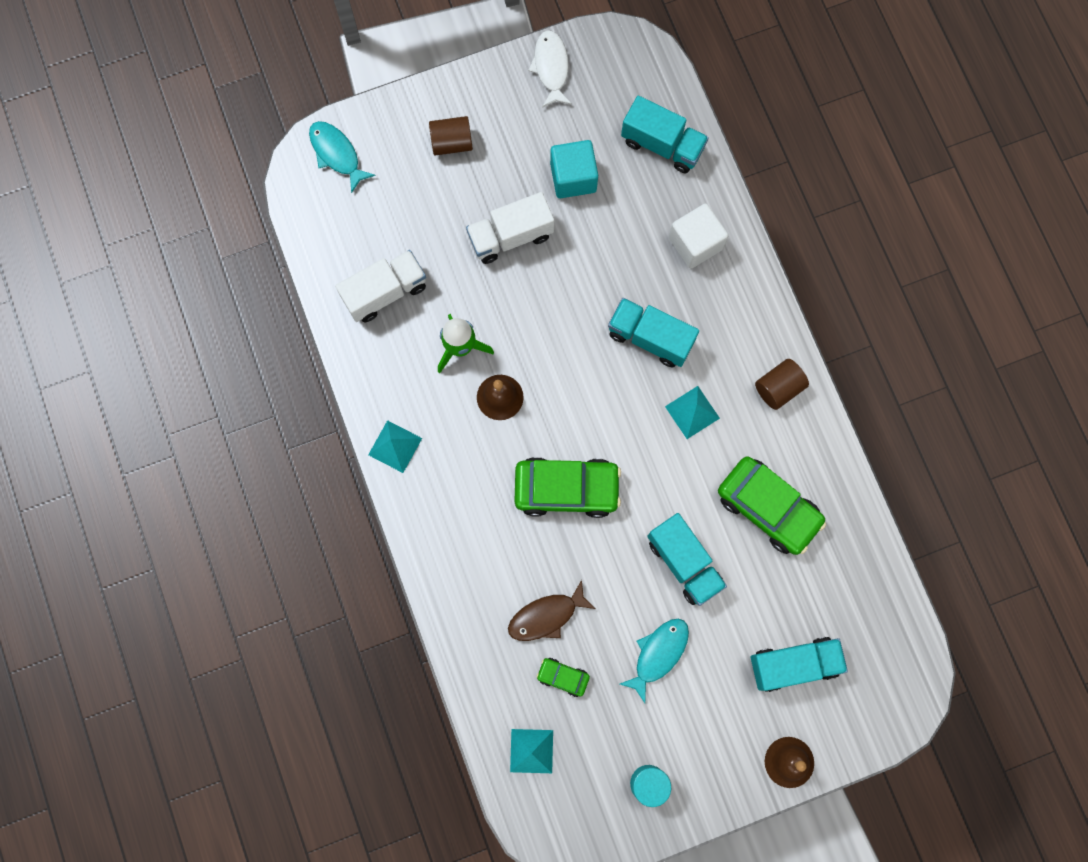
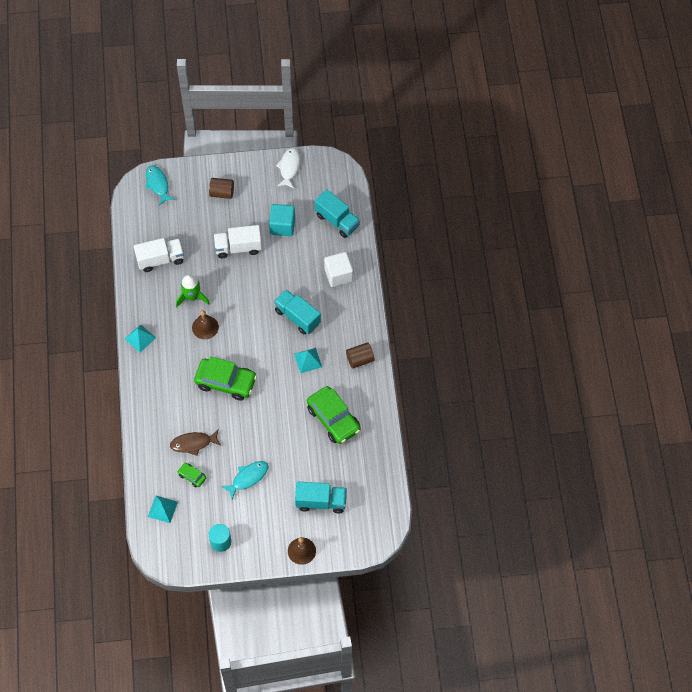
camera: 15 degrees right, 15 degrees down
(684, 562) = (278, 435): turquoise truck -> none

